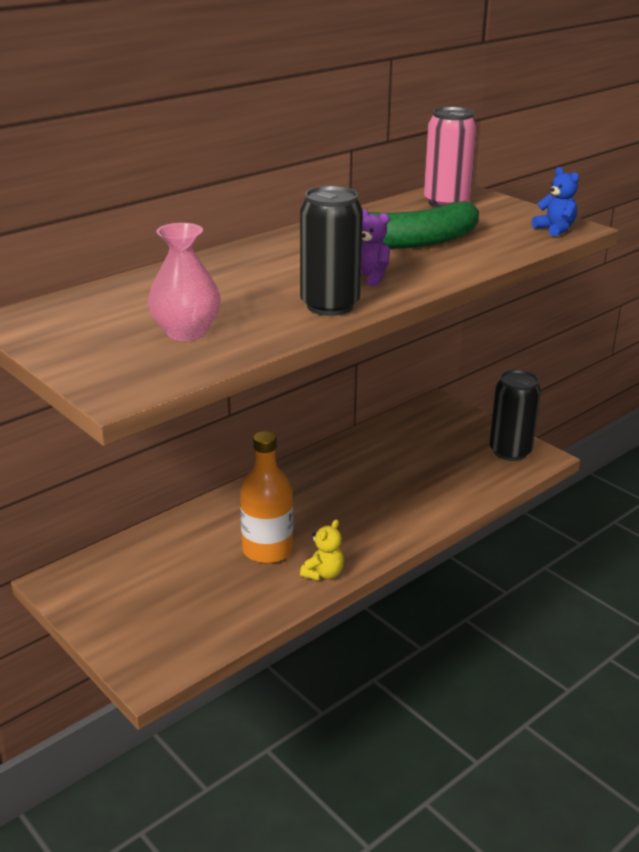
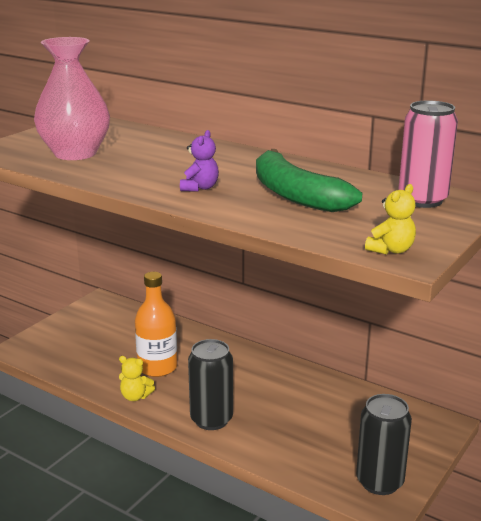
camera: 75 degrees right, 5 degrees down
(186, 332) = (75, 153): pink vase -> pink vase, size x1.53
(330, 306) = (135, 182): black can -> black can (211, 419)
(555, 229) = (391, 250): blue teddy bear -> yellow teddy bear

